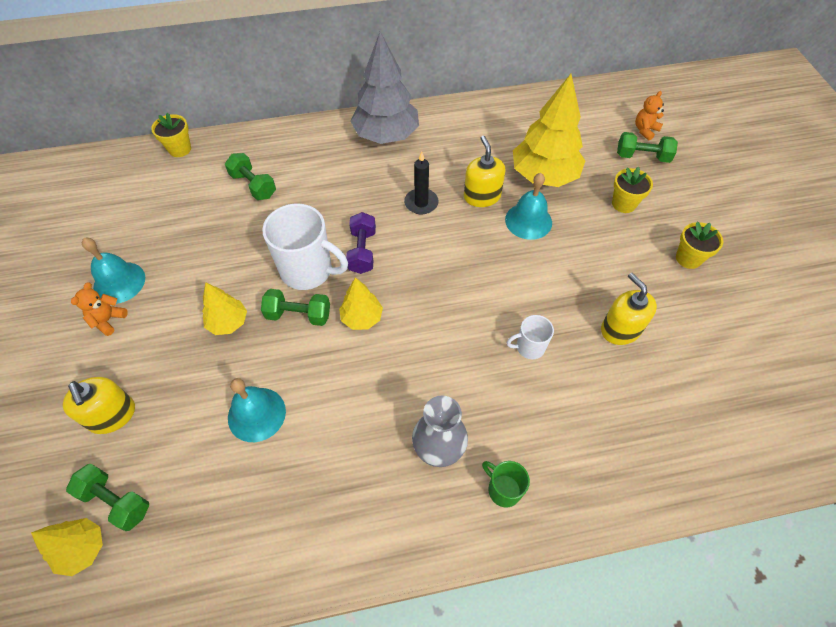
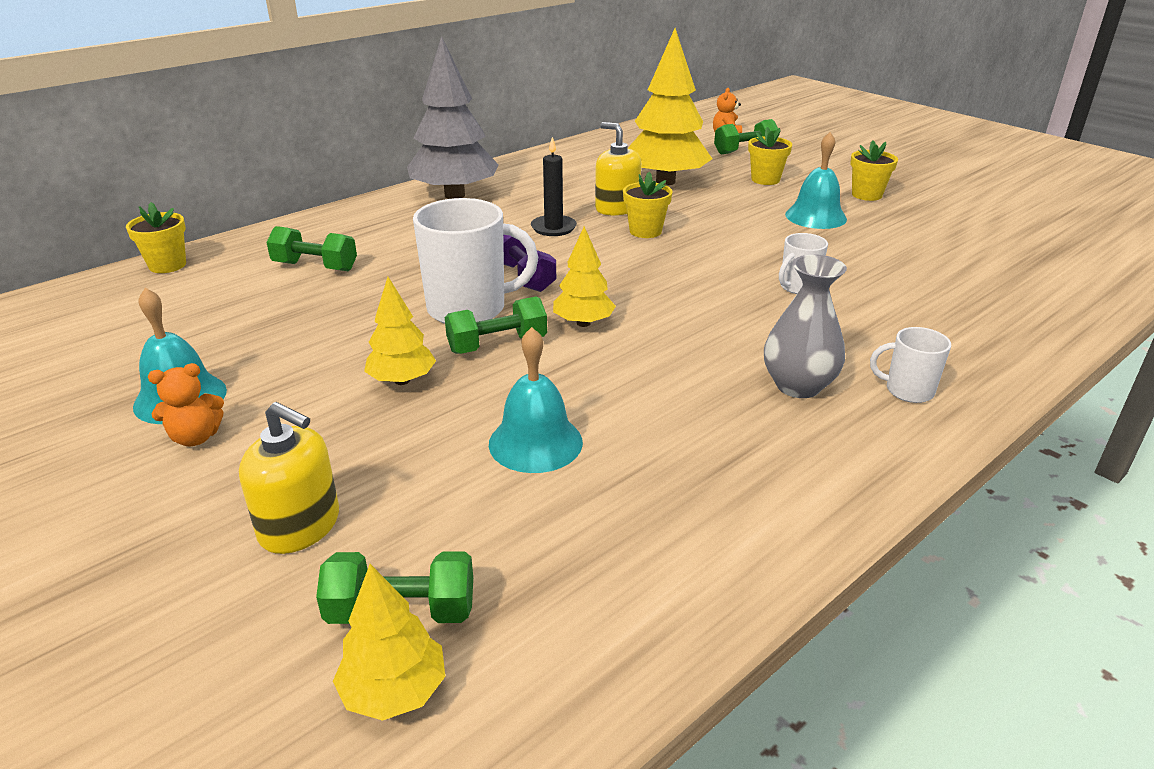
camera: 30 degrees left, 25 degrees down
(108, 320) = (196, 437): orange teddy bear -> orange teddy bear turned 105 degrees counterclockwise
(479, 234) = (645, 231): none -> yellow flower pot
(503, 489) = (907, 390): green mug -> white mug
(528, 221) = (687, 211): turquoise bell -> turquoise bell (815, 216)
(620, 329) = (868, 250): yellow soap dispenser -> none

